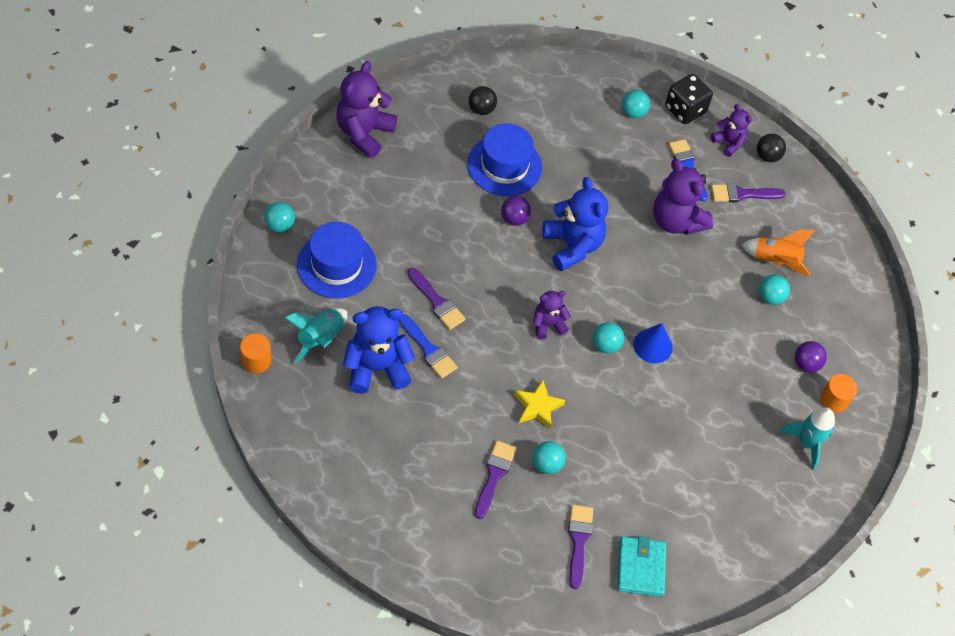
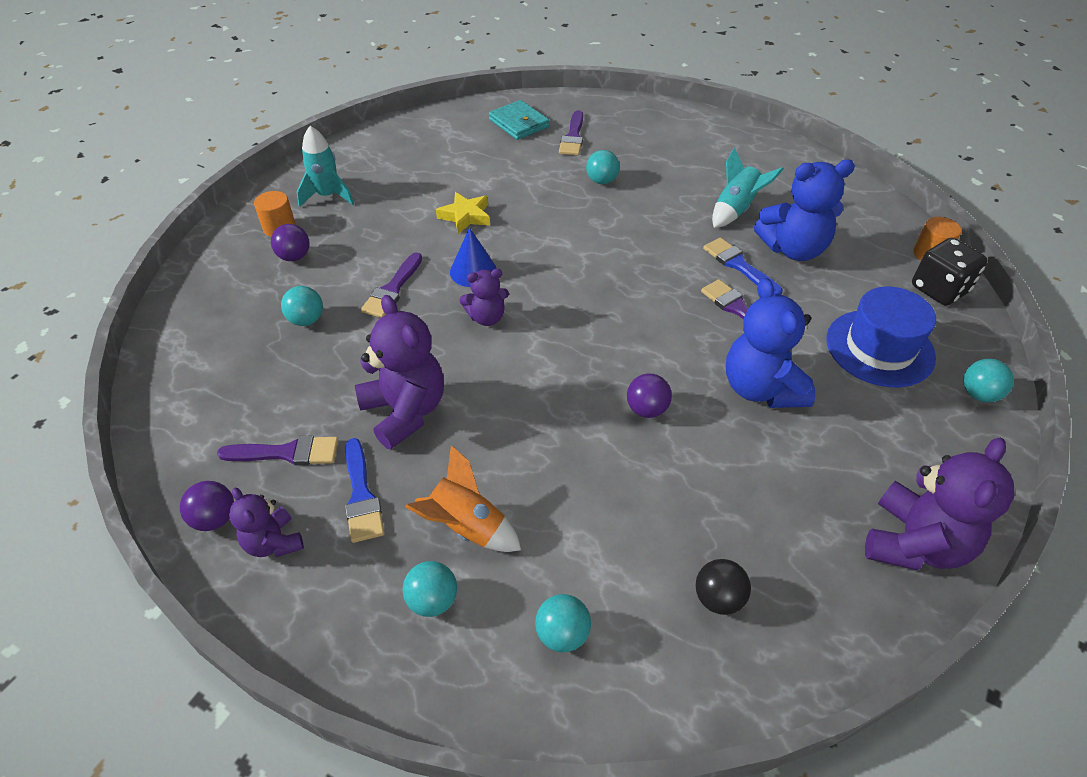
camera: 170 degrees left, 10 degrees down
(320, 338) = (867, 274): turquoise rocket -> turquoise rocket (735, 210)
(494, 475) = (653, 174): purple brush -> purple brush (392, 289)
(504, 165) = (667, 490): blue hat -> none
(537, 407) = (611, 220): yellow star -> yellow star (465, 216)
(547, 325) = (599, 289): purple teddy bear -> purple teddy bear (487, 317)
(572, 246) = (563, 375): blue teddy bear -> blue teddy bear (761, 388)
(605, 345) = (530, 271): turquoise ball -> turquoise ball (562, 634)
(640, 568) = (519, 123): turquoise wallet -> turquoise wallet turned 45 degrees counterclockwise
(685, 110) = (331, 609): black dice -> black dice (939, 289)
(767, 156) = (215, 518): black ball -> purple ball
(775, 261) = (280, 361): orange rocket -> orange rocket (466, 526)

